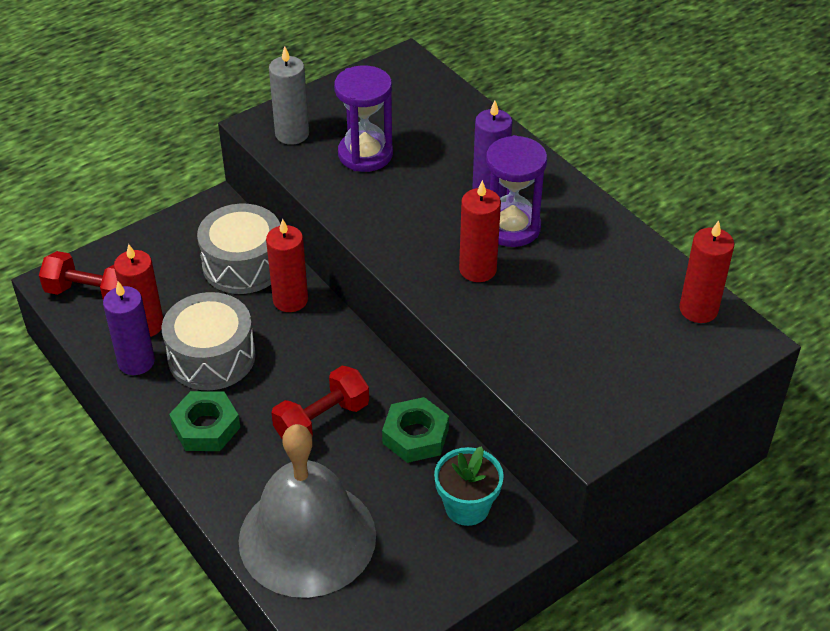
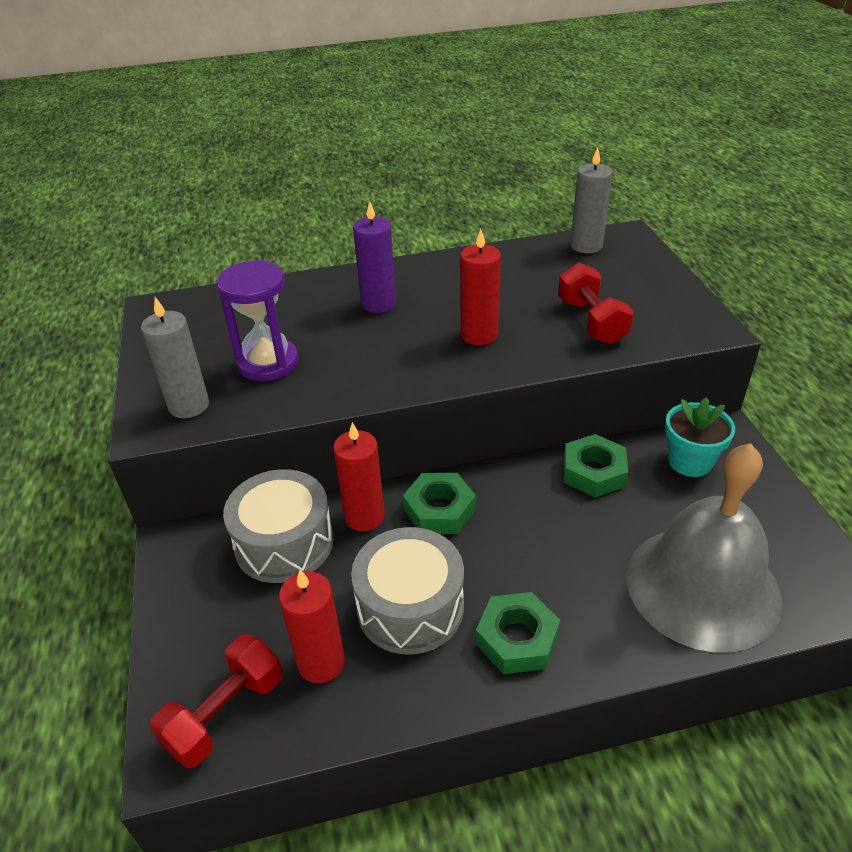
camera: 65 degrees left, 5 degrees down
(136, 362) = (378, 688): purple candle -> none
(318, 343) = (439, 510): none -> green nut
(322, 421) = (548, 534): red dumbbell -> red dumbbell (591, 321)
(511, 227) = (437, 304): purple hourglass -> none
(698, 309) = (586, 246): red candle -> grey candle

